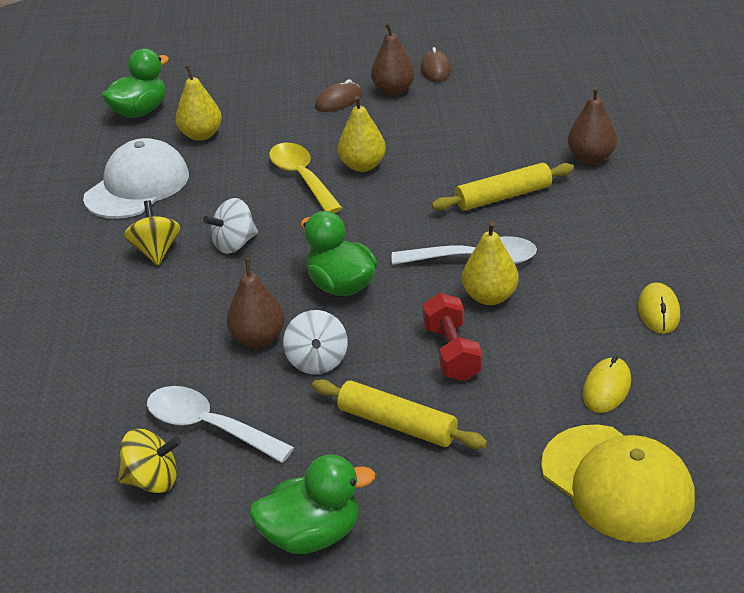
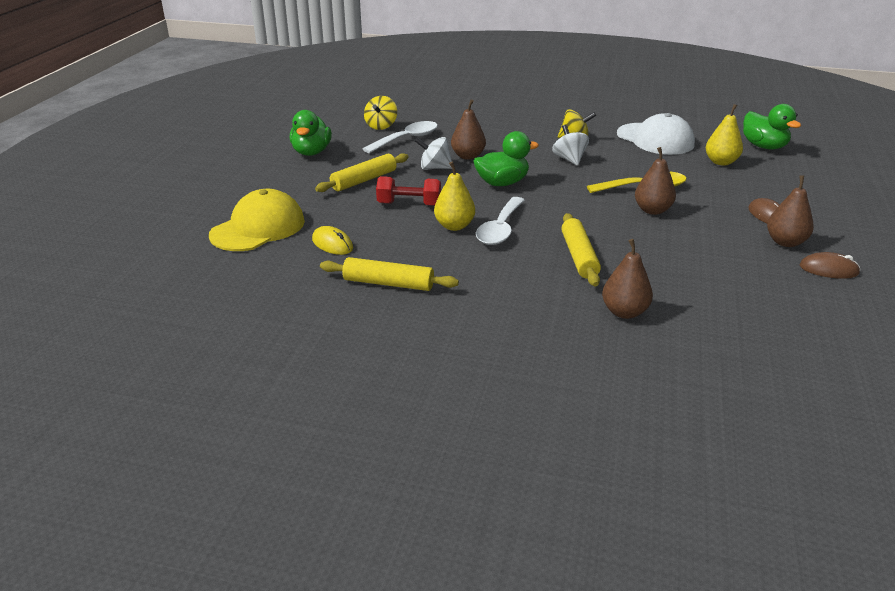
camera: 105 degrees right, 5 degrees down
(363, 166) = (652, 210): yellow pear -> brown pear
(617, 483) = (258, 228): yellow cap -> yellow cap turned 150 degrees clockwise
(658, 311) = (388, 283): yellow mouse -> yellow rolling pin

